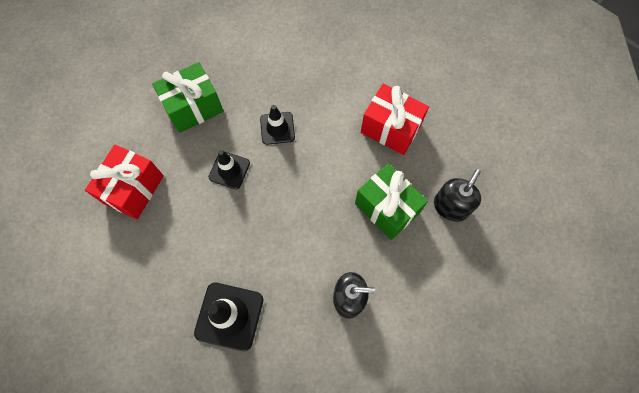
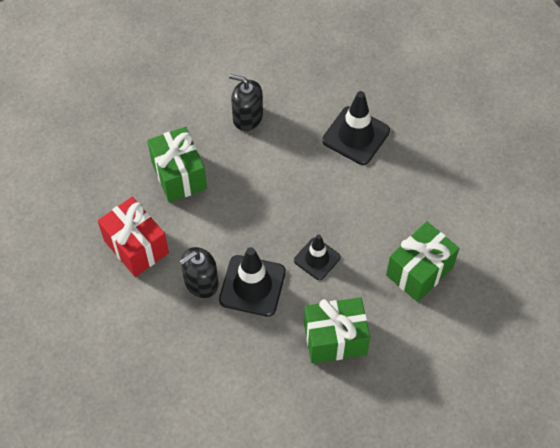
camera: 160 degrees left, 10 degrees down
(134, 189) = (419, 271): red gift -> green gift
(277, 128) = (252, 286): black traffic cone -> black traffic cone, size x1.58
(451, 206) = (119, 158): black soap dispenser -> black soap dispenser (201, 282)

